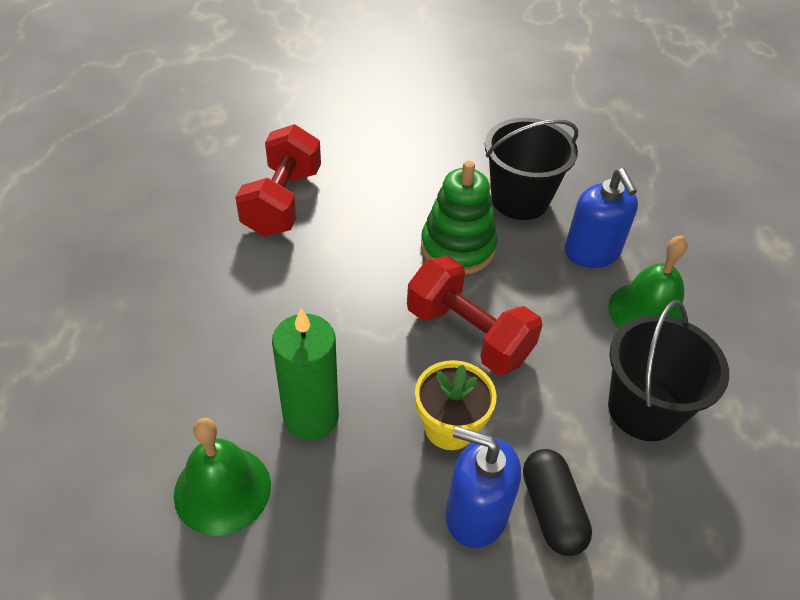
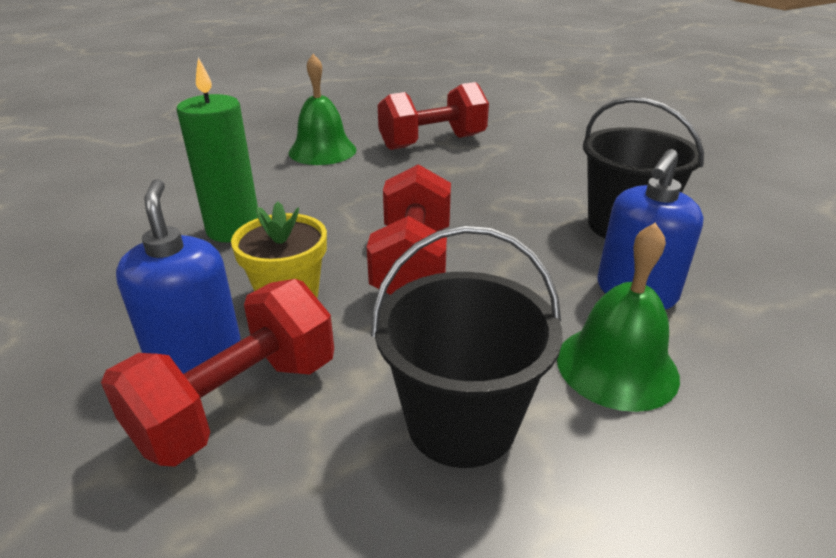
camera: 55 degrees right, 15 degrees down
(222, 489) = (132, 224): green bell -> green bell (322, 151)
(457, 247) = (507, 220): green stacking toy -> none
(551, 511) = (238, 403): black capsule -> red dumbbell

